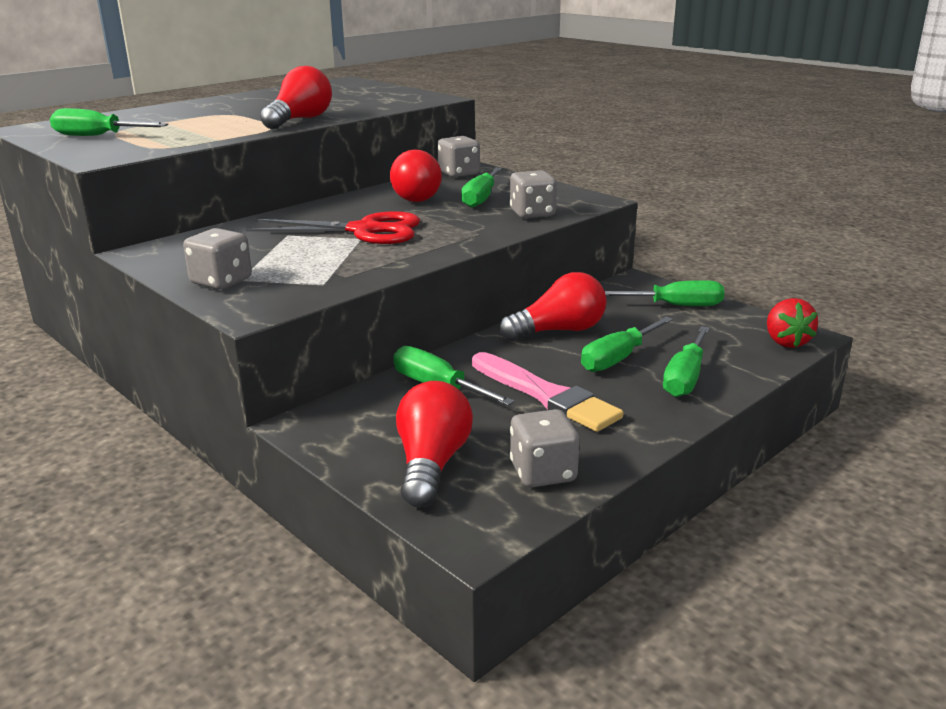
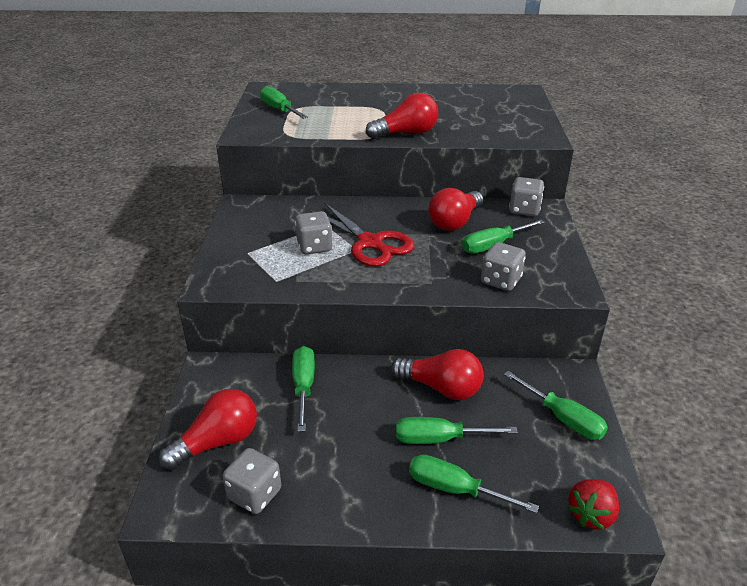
camera: 45 degrees right, 10 degrees up
(221, 281) = (236, 250): grey dice -> grey dice (314, 247)
(546, 395) = (347, 437): pink brush -> none
(685, 377) = (455, 489): green screwdriver -> green screwdriver turned 45 degrees clockwise

